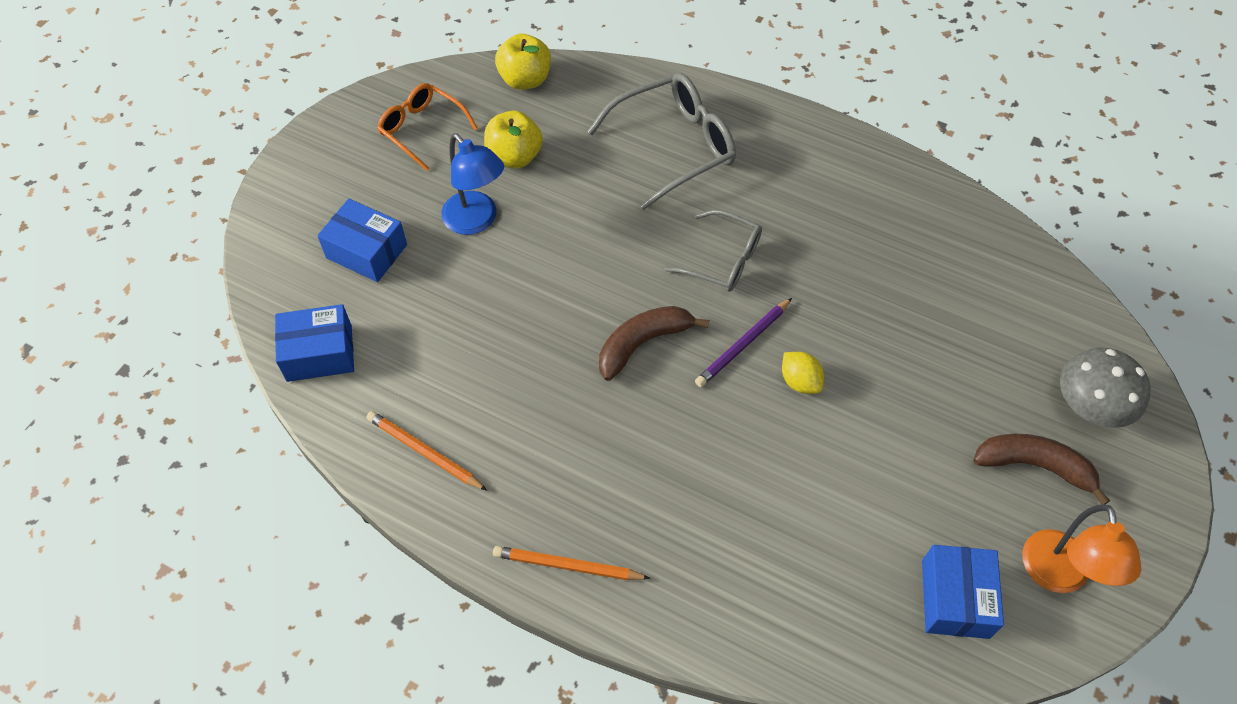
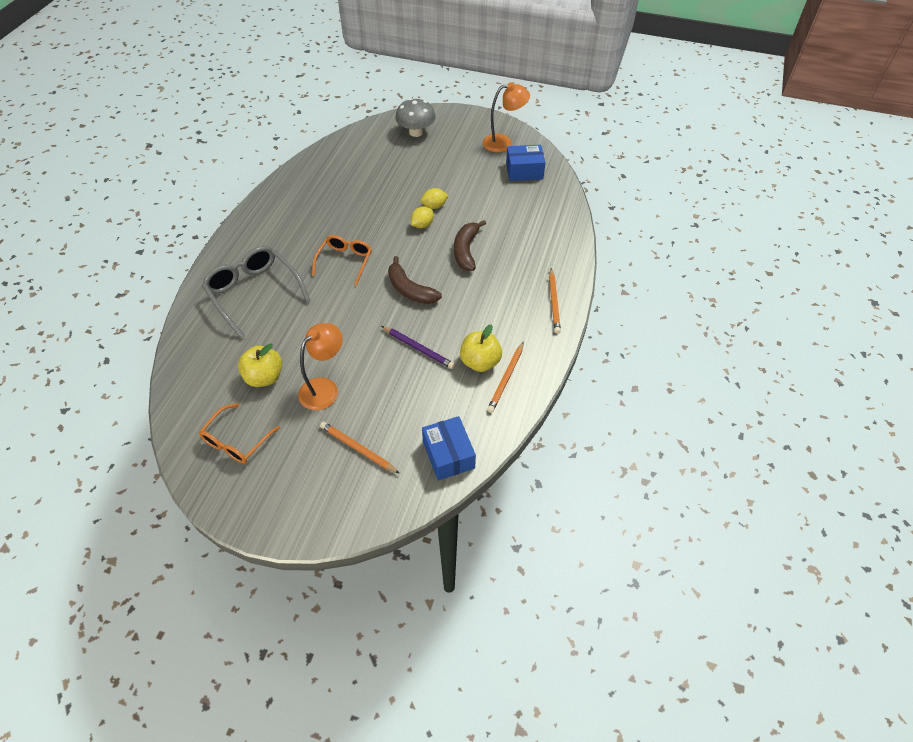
camera: 100 degrees left, 5 degrees down
(366, 251) = (358, 448): blue box -> orange pencil
(476, 221) = (325, 388): blue lamp -> orange lamp
(525, 80) = (186, 384): yellow apple -> yellow apple (480, 362)
(722, 259) = (345, 262): grey glasses -> orange glasses
(743, 344) = (403, 248): purple pencil -> purple pencil (418, 348)
(851, 408) = (434, 206): none -> yellow lemon
(1034, 466) = (451, 148): brown banana -> brown banana (466, 250)

